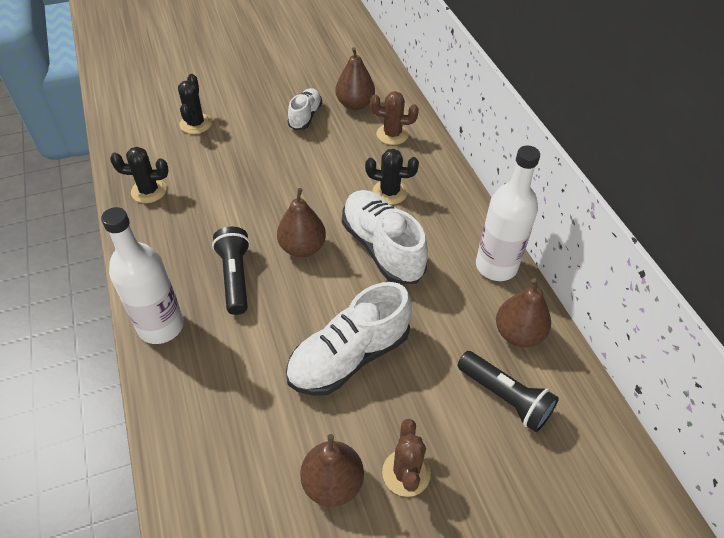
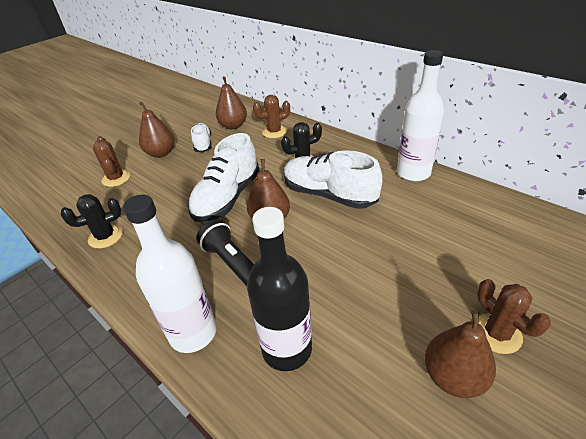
camera: 25 degrees left, 10 degrees down
(196, 124) = (116, 178): black cactus -> brown cactus
(221, 382) = (287, 349): none -> black bottle
(349, 357) = (373, 274): white shoe -> white shoe (227, 198)
(505, 397) = (503, 244): black flashlight -> none
(518, 334) = (468, 203): brown pear -> brown pear (161, 153)

